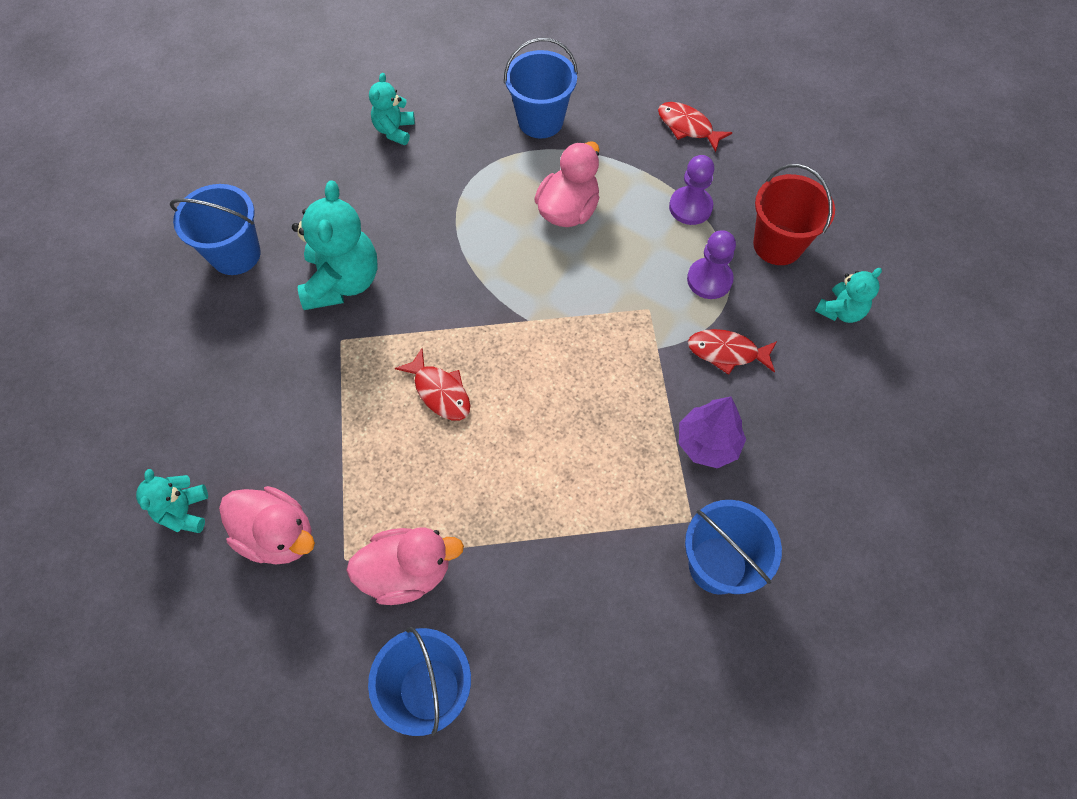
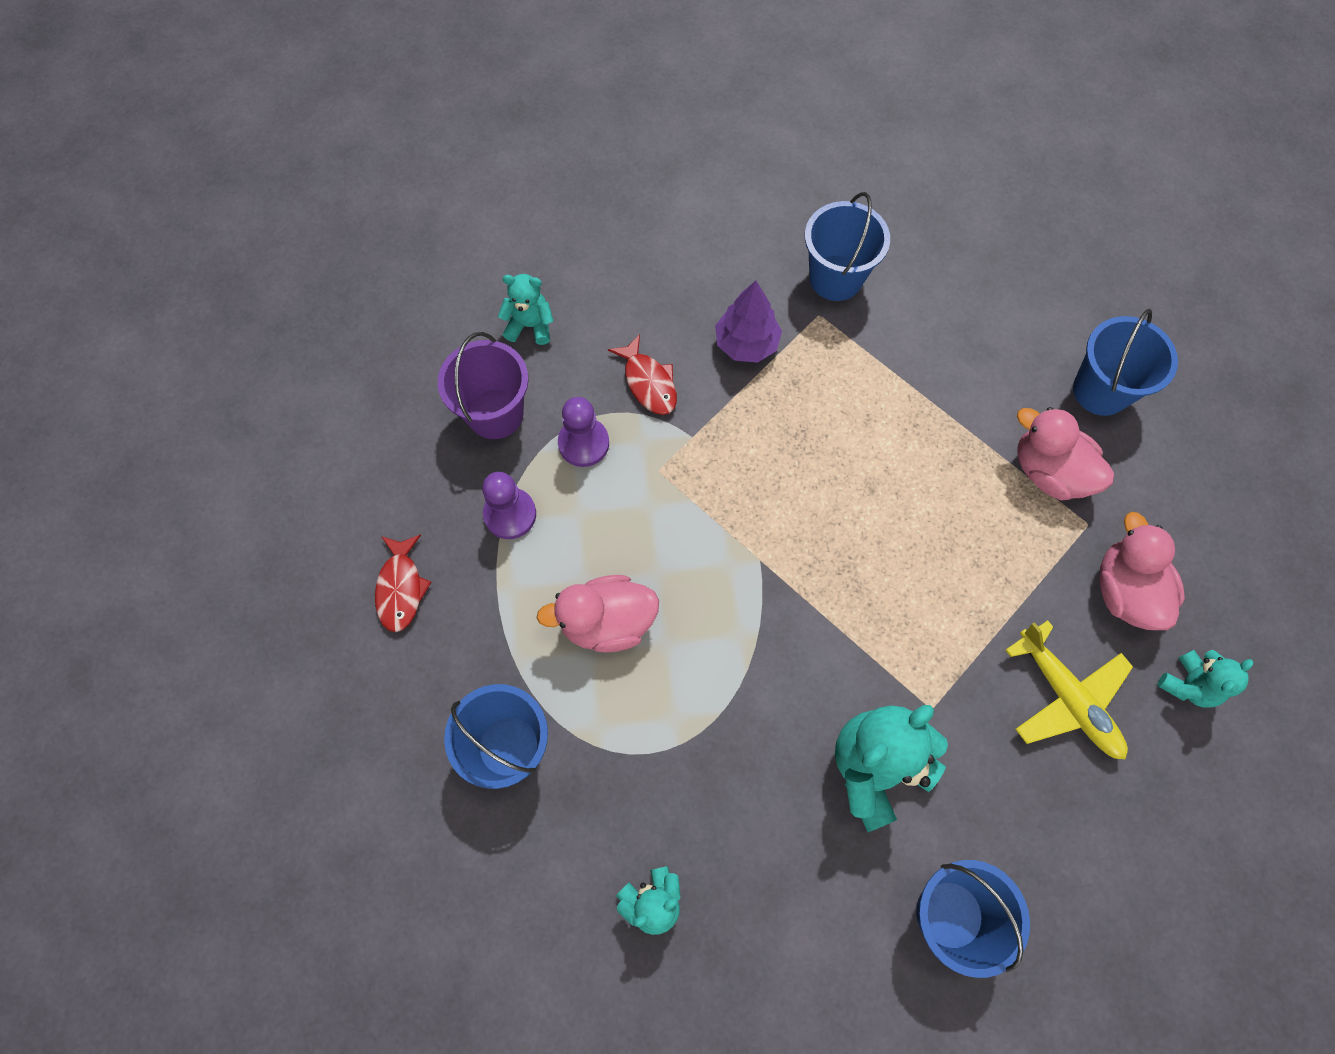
camera: 130 degrees left, 5 degrees up
(261, 425) = (1067, 697): none -> yellow plane
(440, 392) = (894, 575): red fish -> none
(777, 245) = (495, 414): red bucket -> purple bucket

